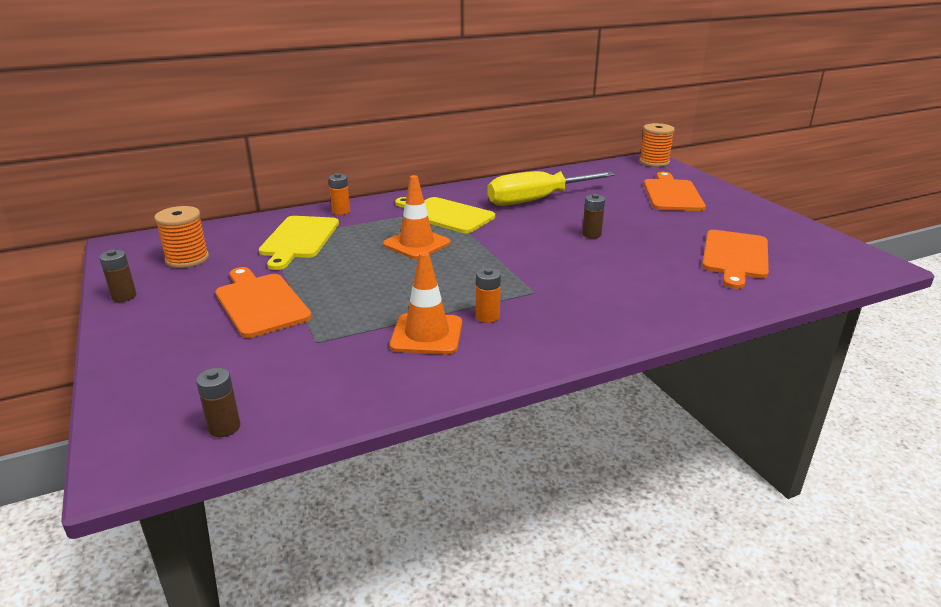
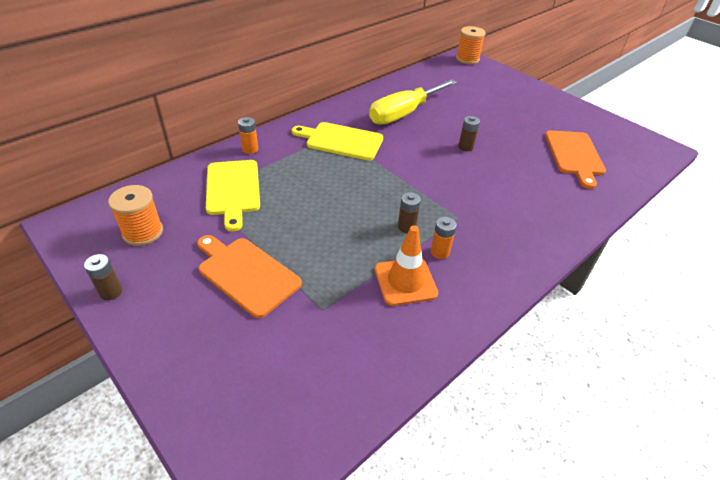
camera: 20 degrees left, 15 degrees up
(224, 427) = (305, 425): brown battery -> brown battery (406, 227)
(416, 244) = (338, 179): orange traffic cone -> none
(672, 194) = (498, 94): orange cutting board -> none

